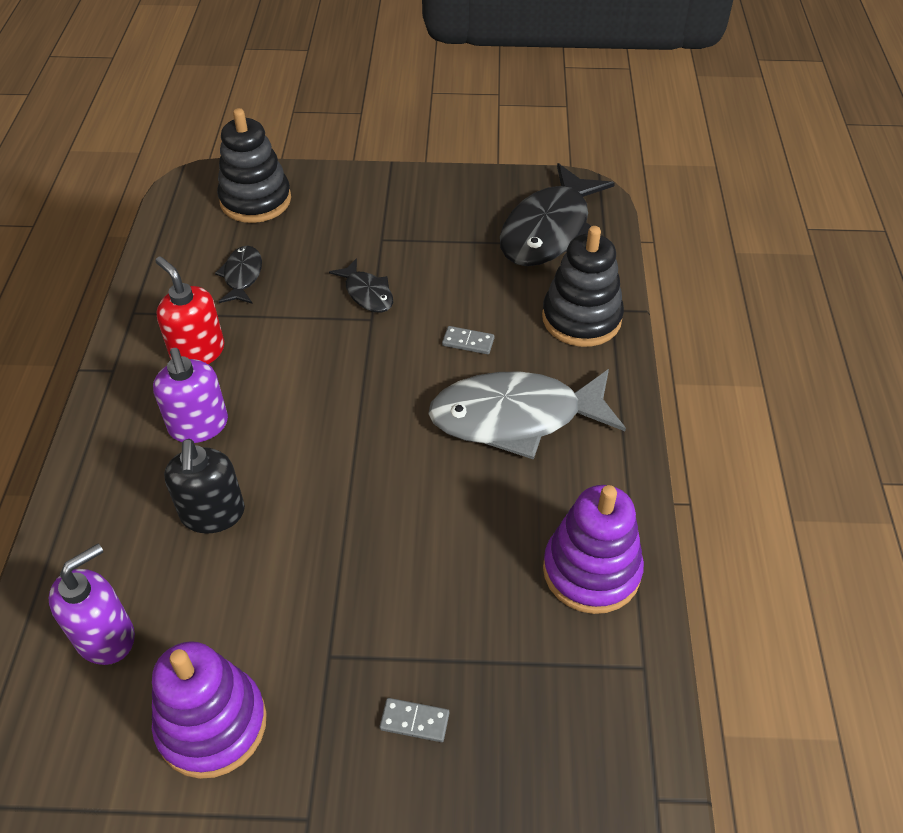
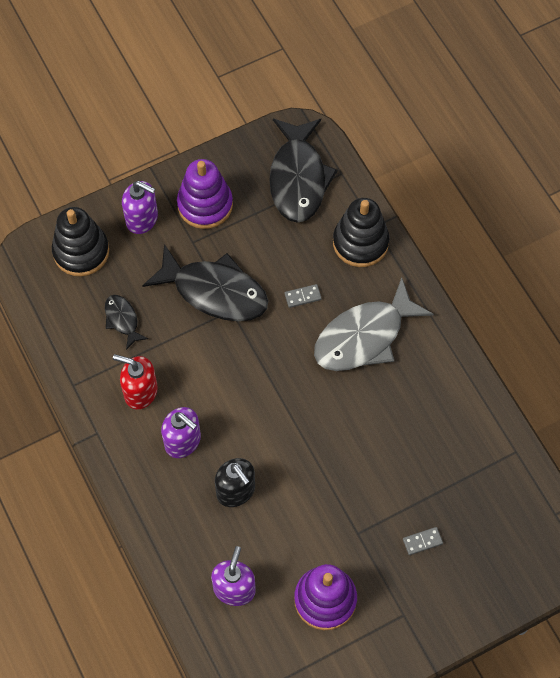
camera: 30 degrees left, 15 degrees up
(344, 198) = (142, 219): none -> purple soap dispenser
(367, 293) = (214, 291): black fish -> black fish, size x2.08
(591, 570) = (461, 412): purple stacking toy -> purple stacking toy (205, 205)

